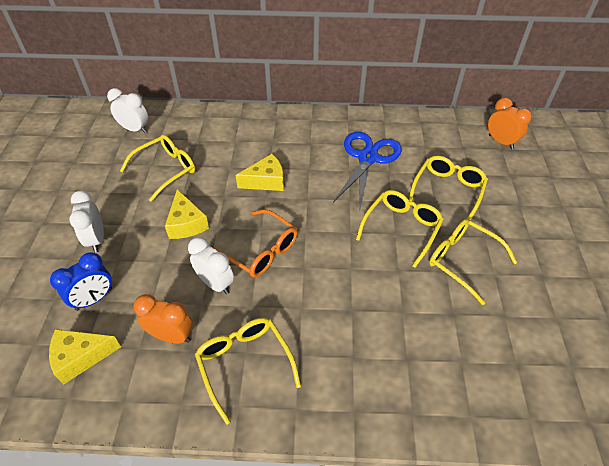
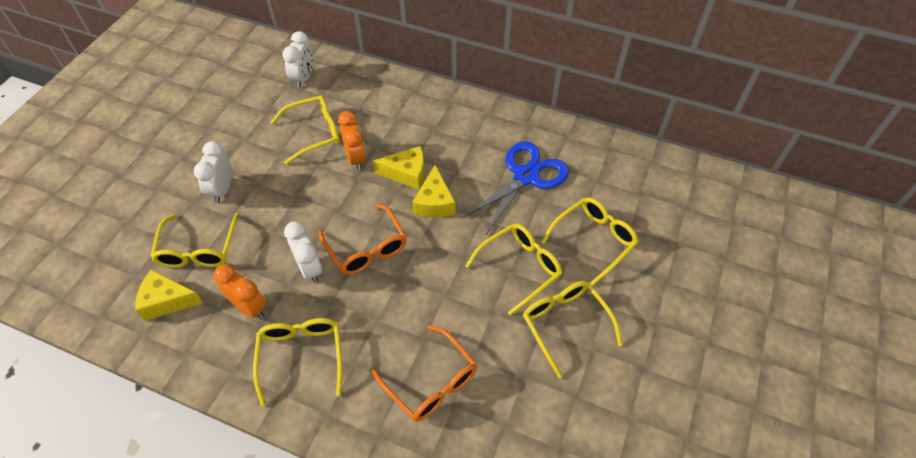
camera: 20 degrees right, 5 degrees up
(94, 299) = (198, 249): blue clock -> yellow glasses
(135, 129) = (303, 78): white clock -> white clock turned 60 degrees clockwise
(186, 223) = (309, 197): yellow cheese -> yellow cheese (434, 202)
(377, 345) = (431, 382): none -> orange glasses
(500, 142) = (689, 199): orange clock -> orange clock (356, 158)

